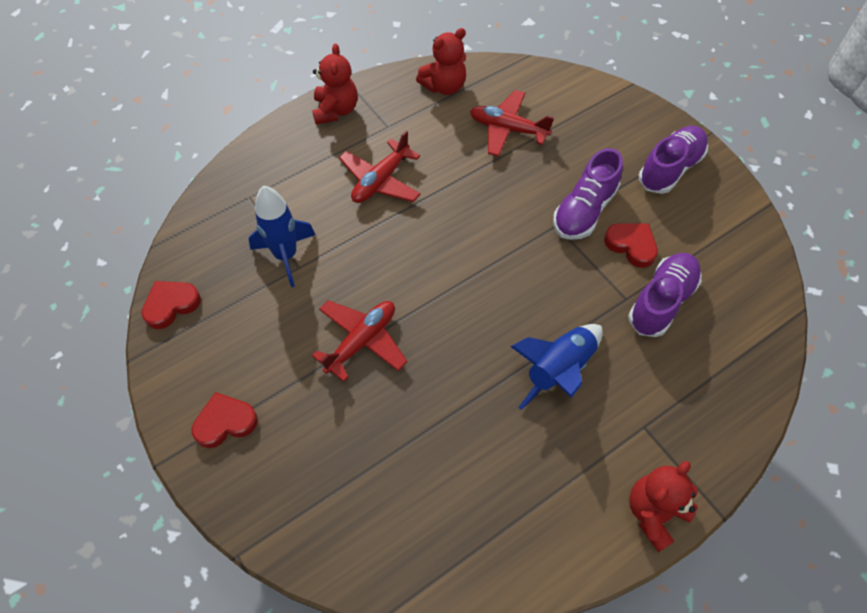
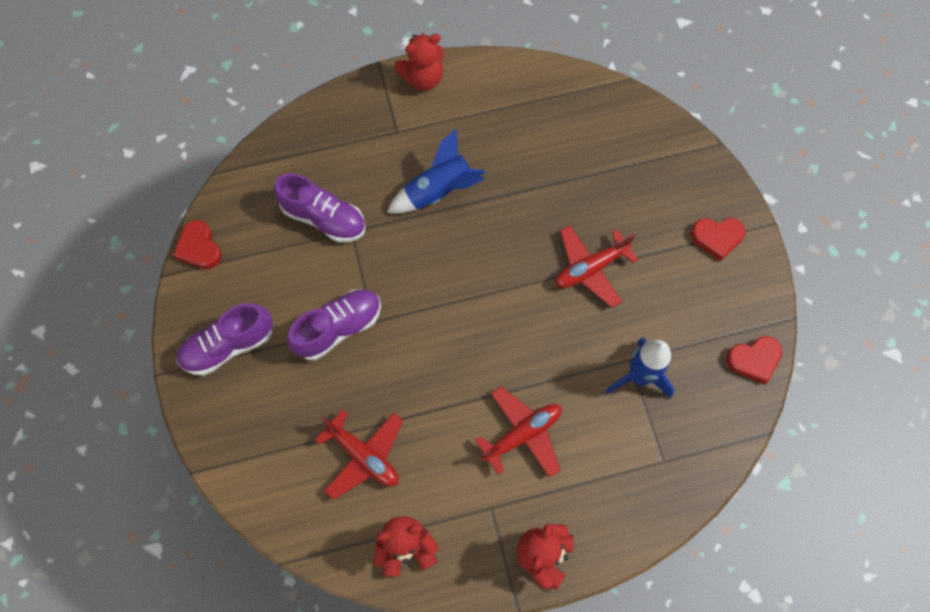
camera: 160 degrees left, 10 degrees up
(631, 245) = (317, 277): red heart -> red heart (199, 248)
(661, 302) = (324, 218): purple shoe -> purple shoe turned 120 degrees counterclockwise

